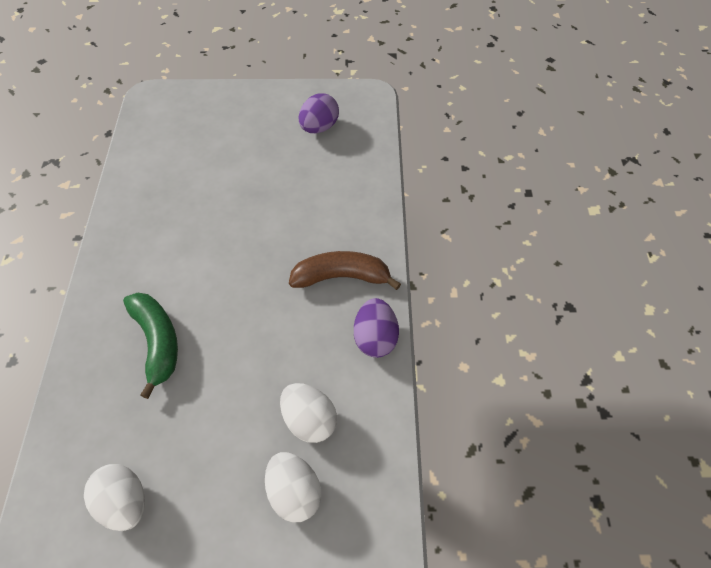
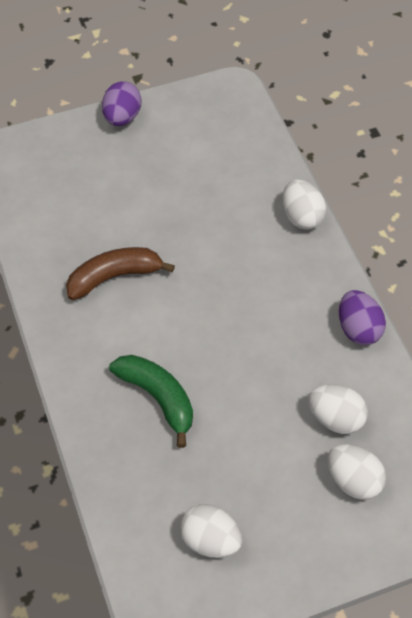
camera: 20 degrees left, 0 degrees up
(319, 127) = (199, 137): purple egg -> purple egg (122, 117)
(341, 277) = (299, 282): brown banana -> brown banana (114, 276)
(373, 218) = (301, 217): none -> white egg

